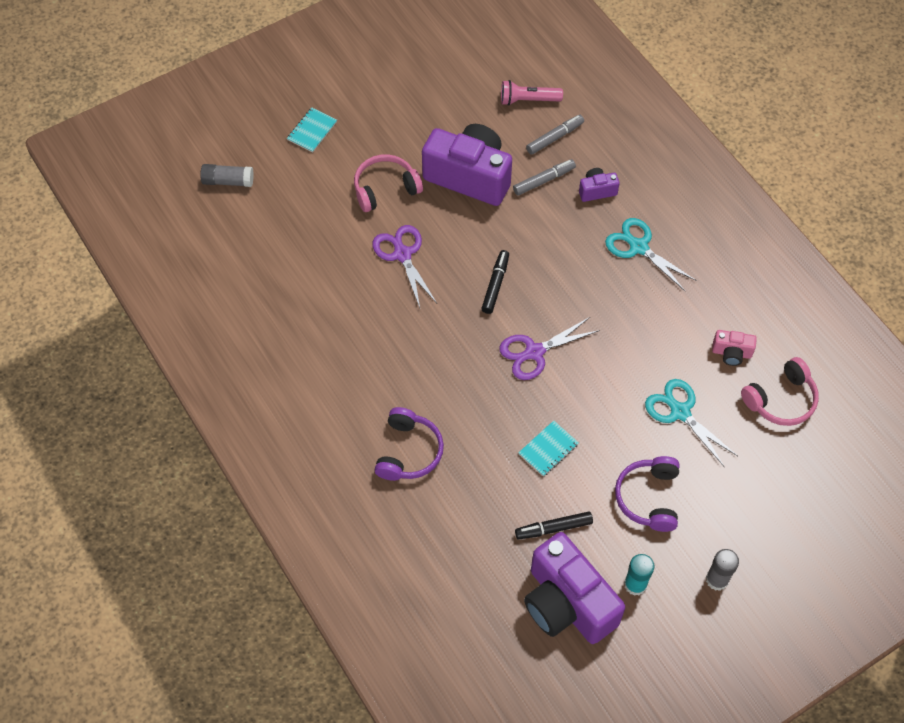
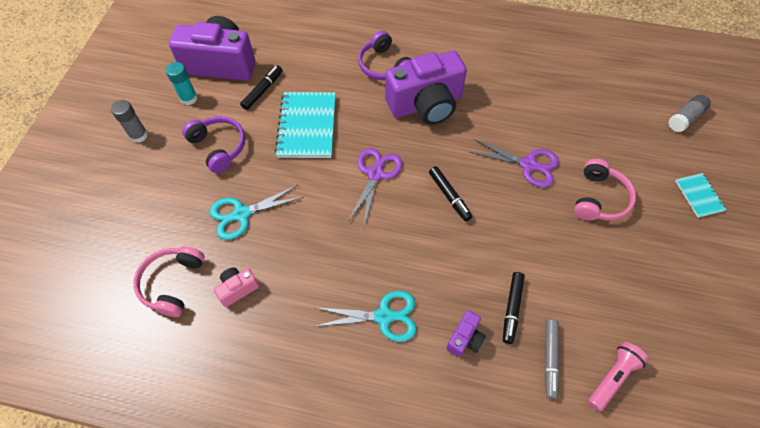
camera: 135 degrees right, 0 degrees up
(469, 176) = (563, 260): purple camera -> purple camera (425, 105)
(543, 180) = (512, 308): grey marker -> black marker
(548, 449) = (307, 126): turquoise notebook -> turquoise notebook, size x1.90
(680, 412) = (242, 214): turquoise scissors -> turquoise scissors turned 150 degrees clockwise

